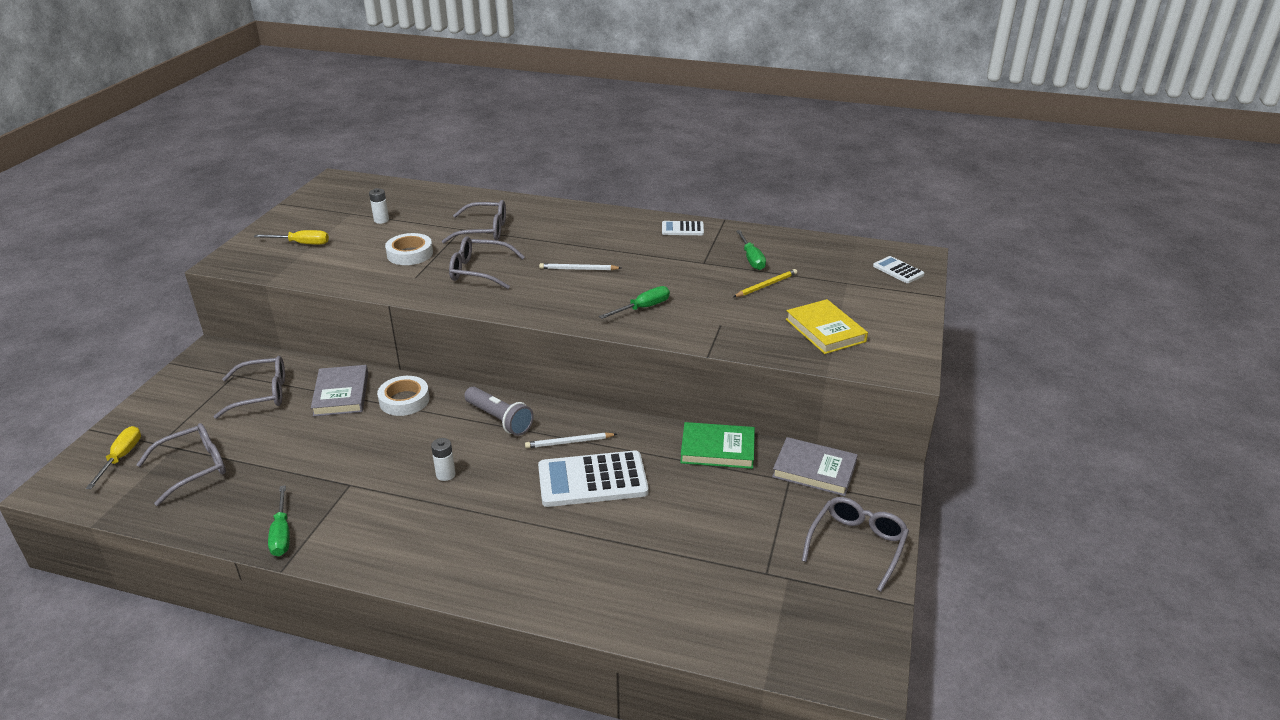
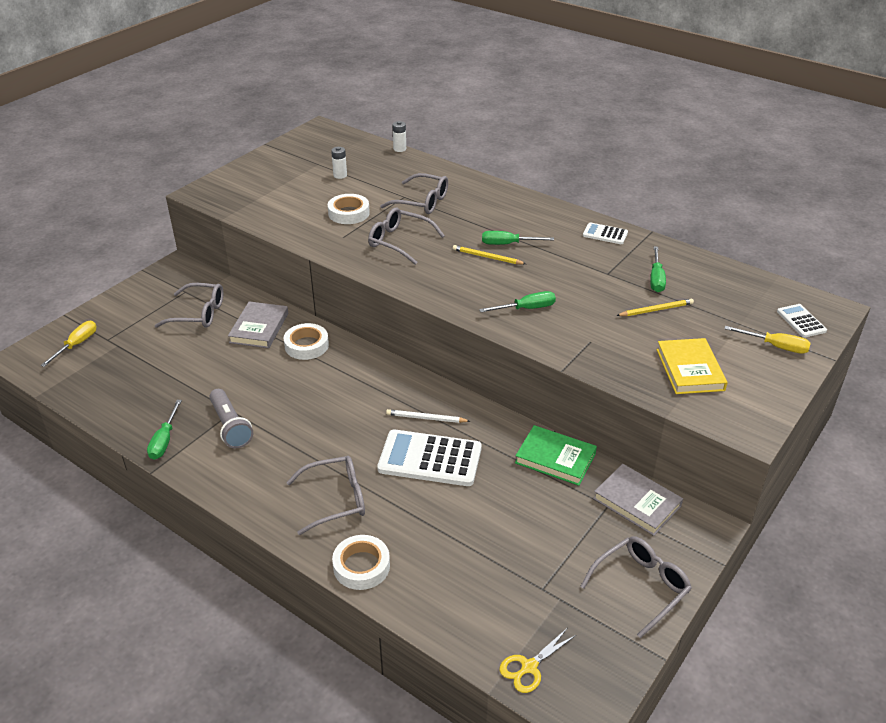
camera: 20 degrees right, 5 degrees up
(194, 468) = (124, 367): grey glasses -> grey glasses (336, 499)
(301, 243) = (266, 186): yellow screwdriver -> yellow screwdriver (775, 346)
(445, 474) = (310, 422): white battery -> white battery (399, 149)
(499, 419) = (376, 382): grey flashlight -> grey flashlight (230, 427)
(571, 603) = (361, 566): none -> white tape
(578, 269) = (487, 257): white pencil -> yellow pencil
(593, 254) = (508, 244): none -> green screwdriver
(791, 650) = (529, 667): none -> yellow scissors

